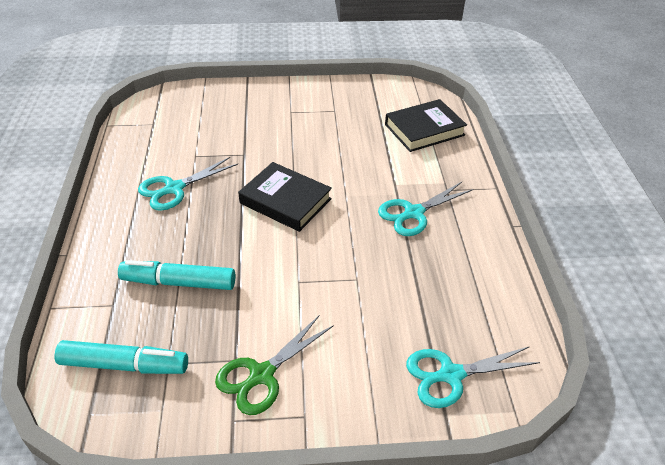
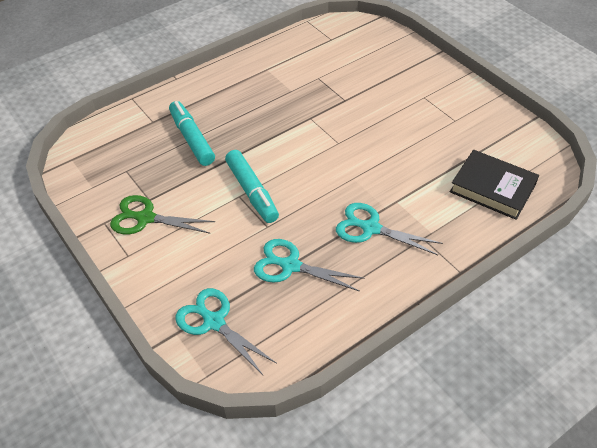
camera: 60 degrees right, 5 degrees up
(124, 365) = (112, 153): turquoise marker -> turquoise marker (252, 192)
(174, 188) = (274, 87): turquoise scissors -> turquoise scissors (290, 266)
(285, 201) = (314, 148): black book -> none

